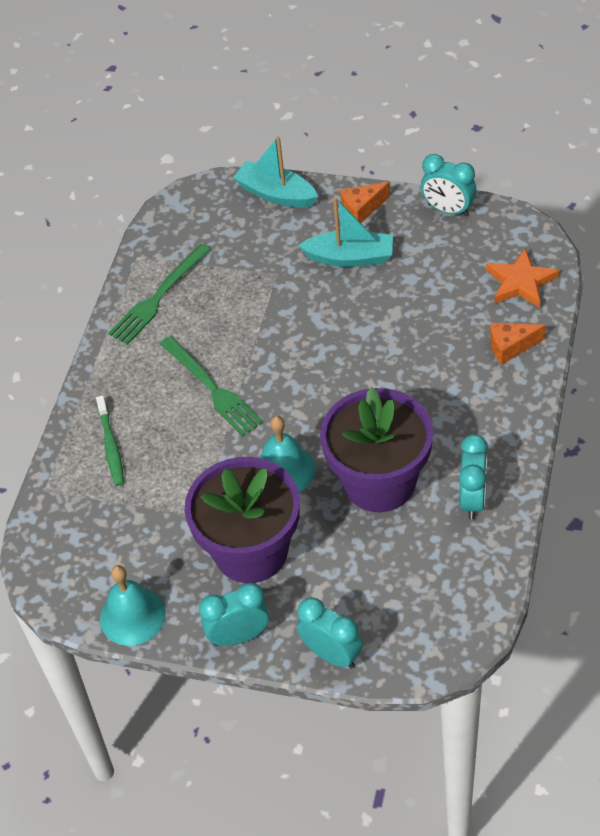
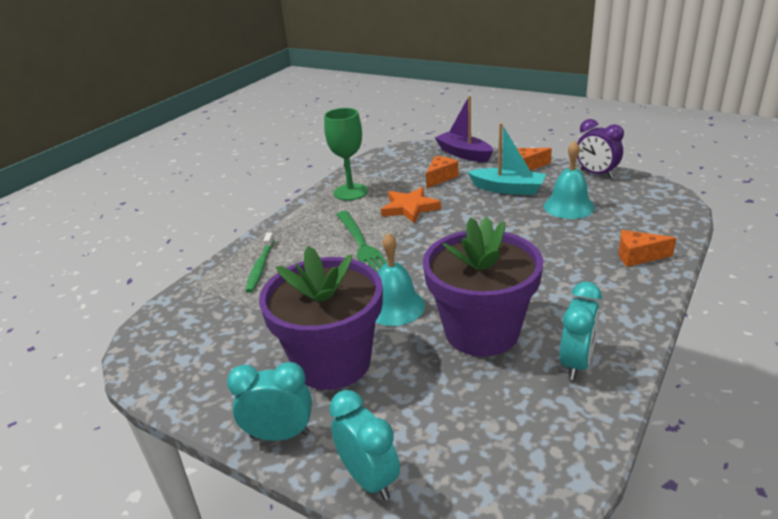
camera: 15 degrees right, 20 degrees down
(132, 616) = (192, 392): turquoise bell -> turquoise bell (568, 206)
(158, 297) = (350, 192): green fork -> green goblet
(262, 249) = (440, 177): none -> orange cheese
(276, 194) = (464, 154): turquoise boat -> purple boat
(448, 210) = (596, 174): turquoise clock -> purple clock
(520, 282) = (653, 218): orange star -> orange star (410, 208)

